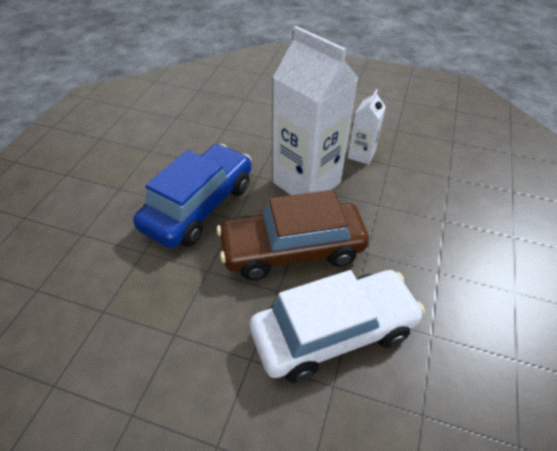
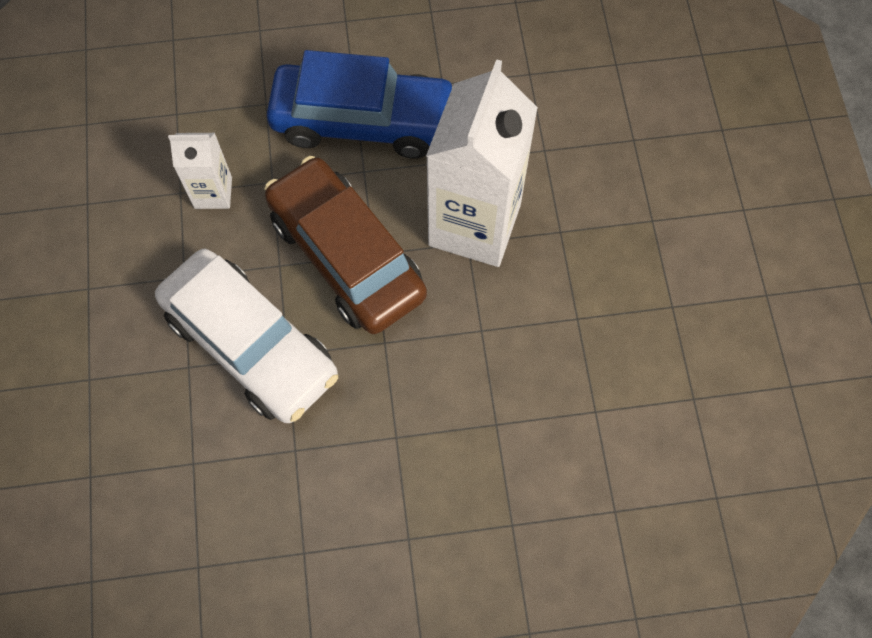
camera: 65 degrees right, 20 degrees up
(361, 155) = (577, 274): white carton -> white carton (213, 193)

